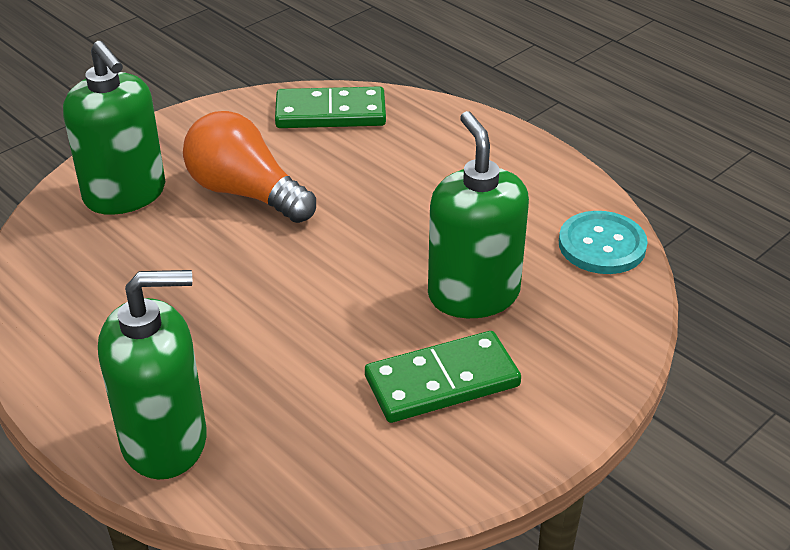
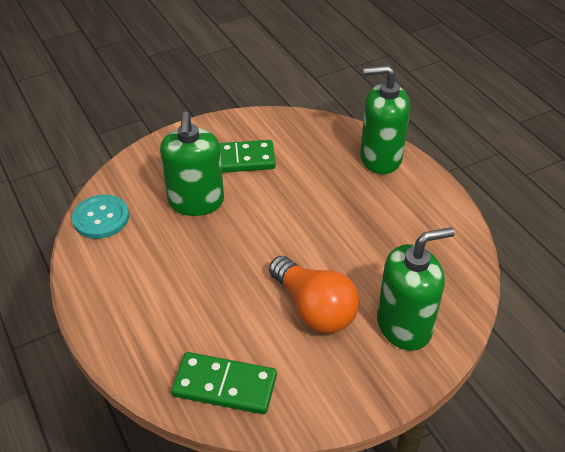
camera: 165 degrees left, 5 degrees up
(125, 194) = (404, 326): green soap dispenser -> green soap dispenser turned 90 degrees clockwise

